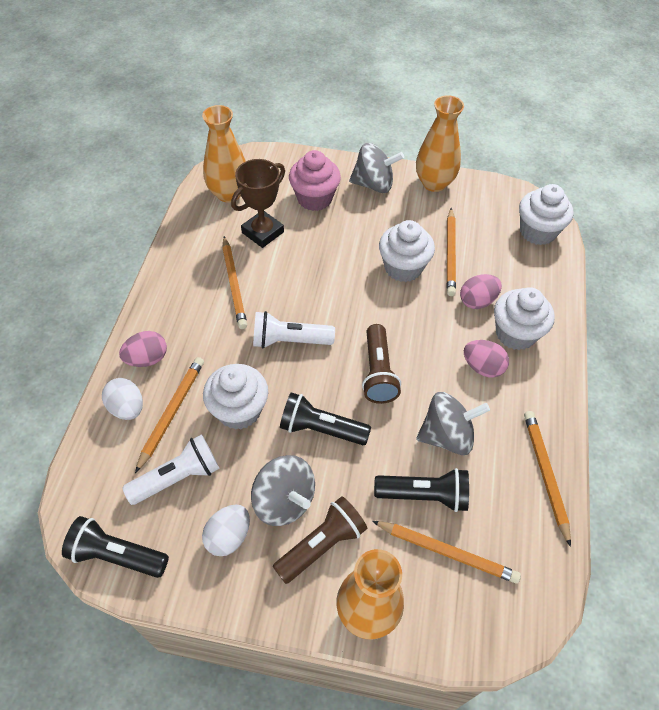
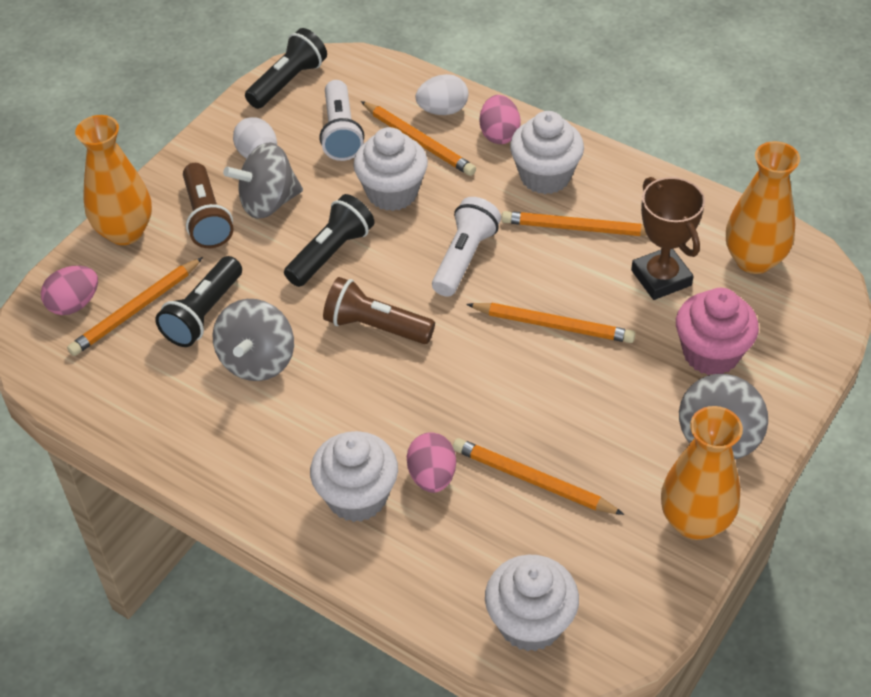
camera: 115 degrees right, 5 degrees down
(403, 267) = (531, 412): white cupcake -> white cupcake (545, 176)
(482, 367) = (326, 435): pink egg -> pink egg (74, 304)
(545, 474) = (157, 433): orange pencil -> orange pencil (553, 325)

